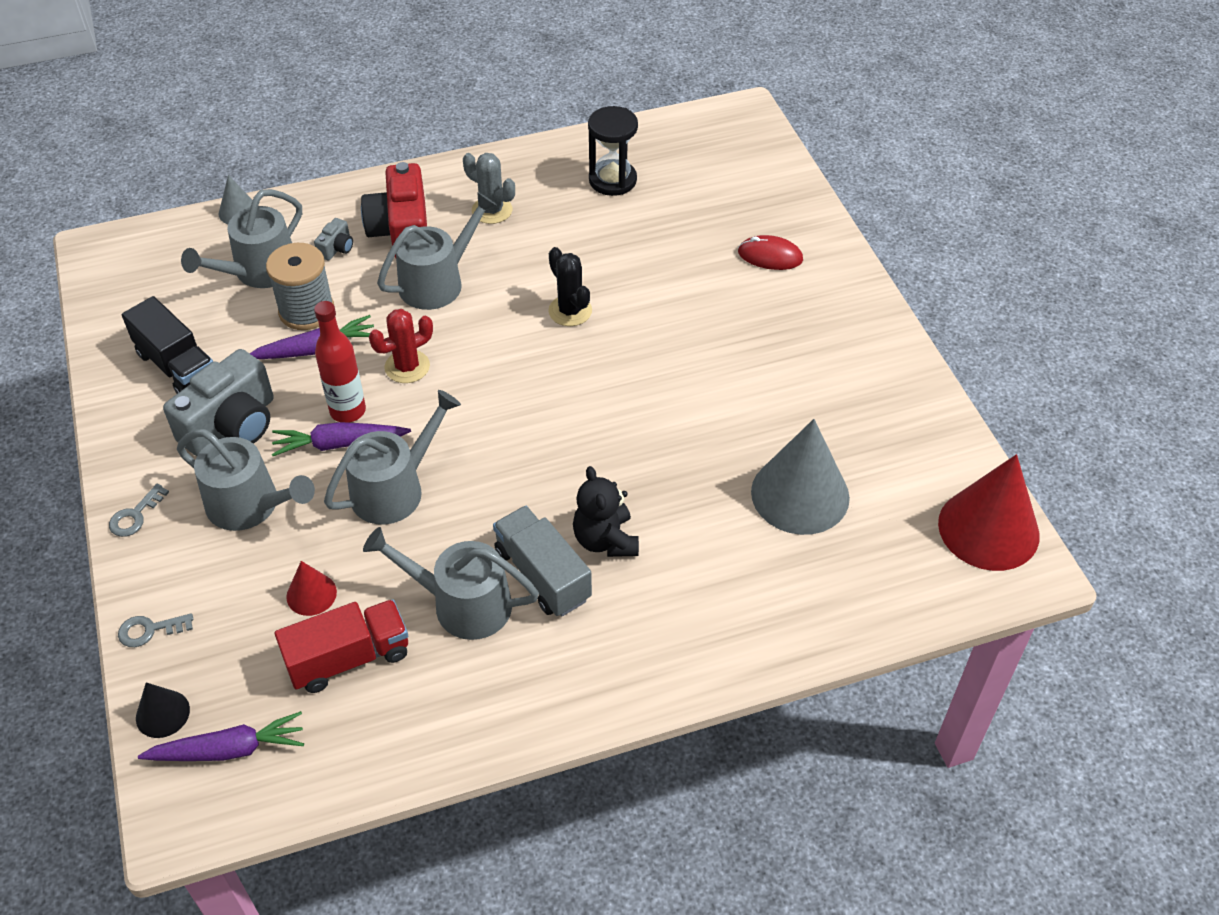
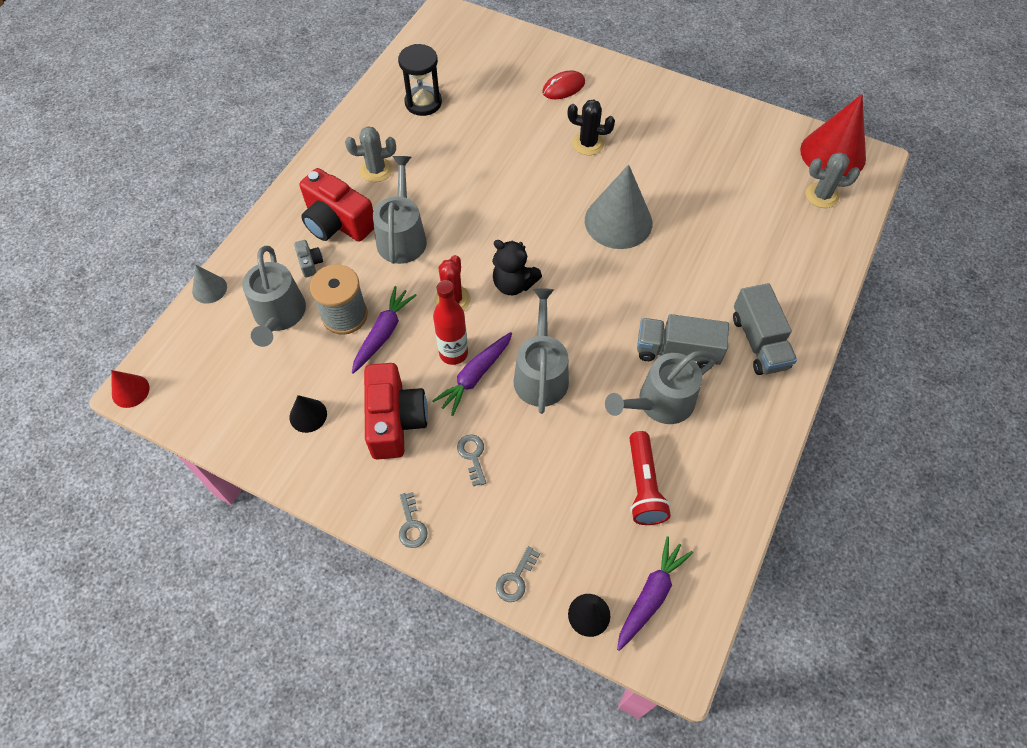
camera: 45 degrees left, 10 degrees up
(177, 366) = (308, 415): black truck -> black cone
(232, 425) = (395, 420): grey camera -> red camera
(250, 505) = (472, 456): grey watering can -> grey key
(311, 594) = (576, 472): red cone -> red cone (130, 391)
(348, 658) = (643, 486): red truck -> red flashlight
(570, 311) = (500, 196): black cactus -> black cactus (588, 144)
(605, 540) = (682, 305): black teddy bear -> black teddy bear (513, 284)
(635, 636) = (759, 342): none -> grey truck
(800, 494) = (737, 204): grey cone -> grey cone (618, 221)
(911, 559) = (821, 195): none -> grey cactus

